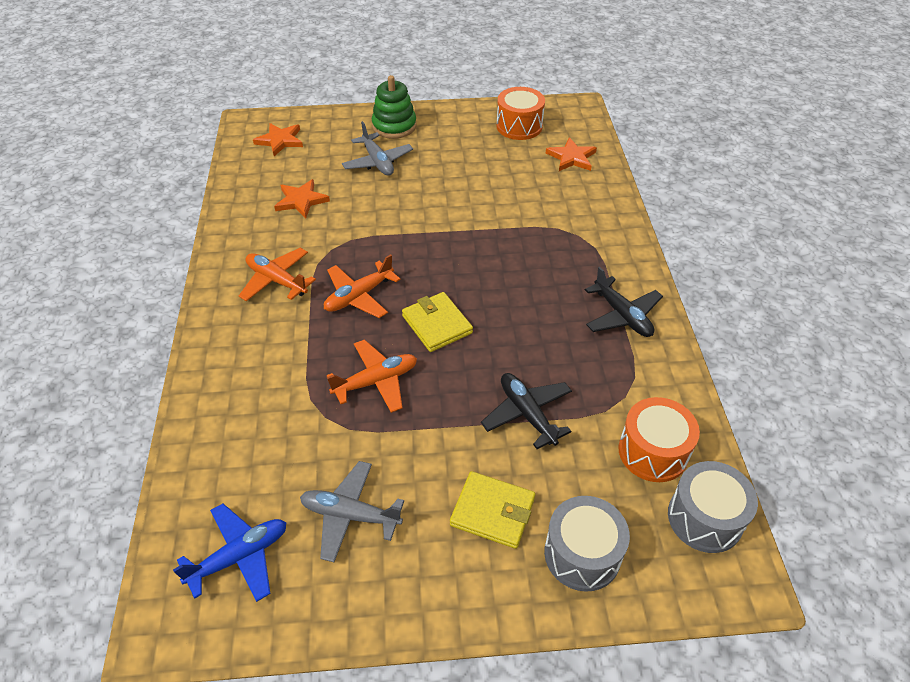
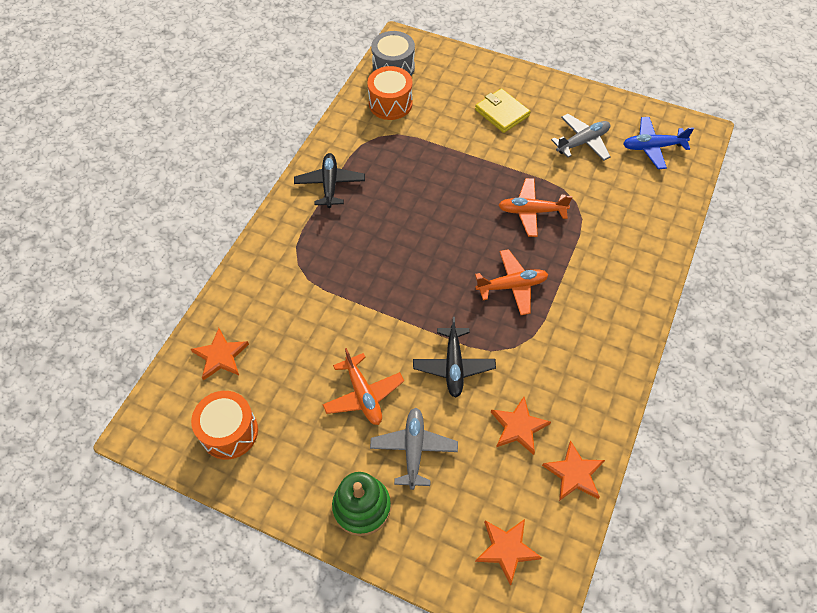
camera: 150 degrees left, 10 degrees up
(243, 191) = (574, 473): none -> orange star
(277, 280) = (574, 333): orange plane -> orange plane (363, 395)
(350, 515) = (582, 142): grey plane -> grey plane turned 75 degrees counterclockwise
(437, 324) = (465, 235): yellow wallet -> none
(527, 414) = (446, 151): black plane -> black plane (453, 366)
(582, 554) = (468, 79): grey drum -> none

